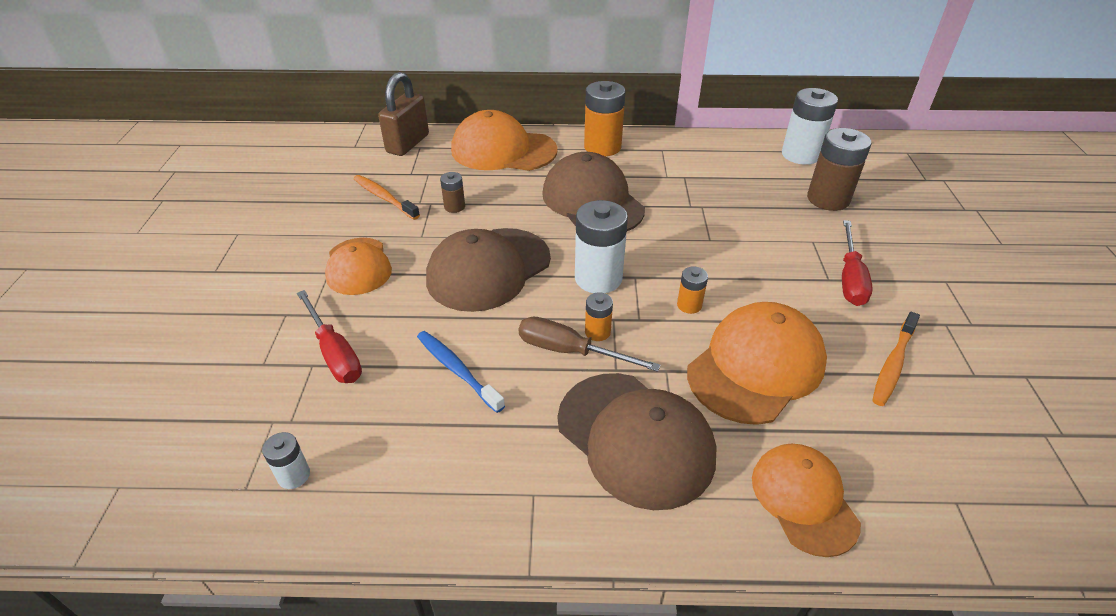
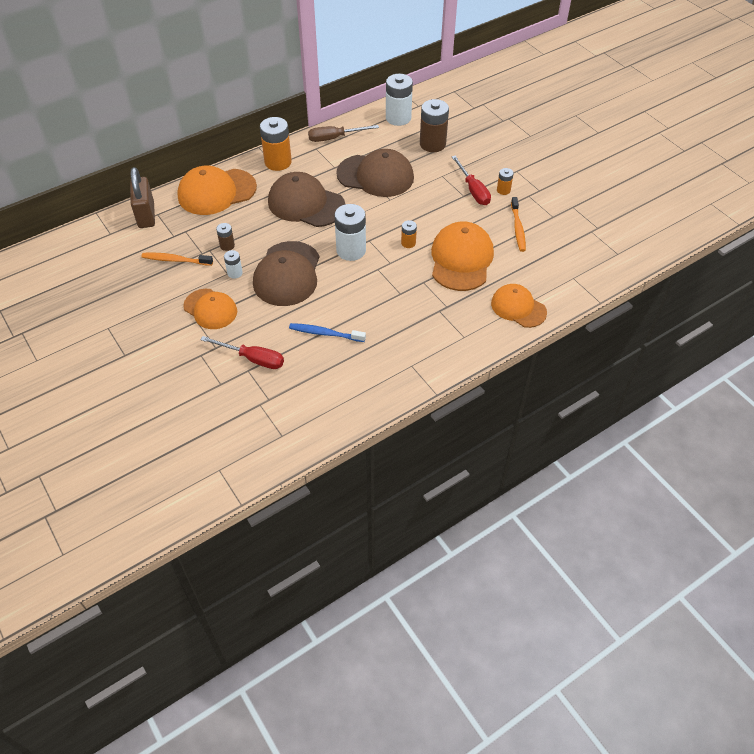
camera: 35 degrees left, 10 degrees up
(294, 475) = (298, 418): white battery -> white battery (235, 273)
(570, 351) = (371, 296): brown screwdriver -> brown screwdriver (335, 138)
(597, 332) = (376, 279): orange battery -> orange battery (503, 190)
(635, 438) = (434, 319): brown cap -> brown cap (375, 176)

